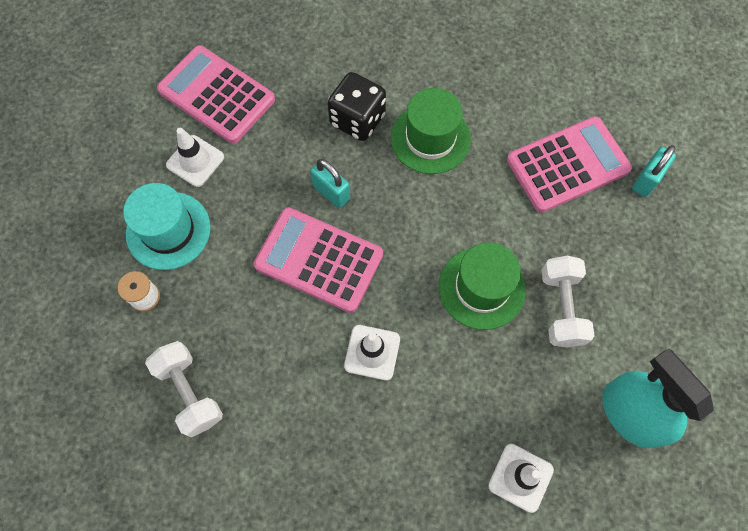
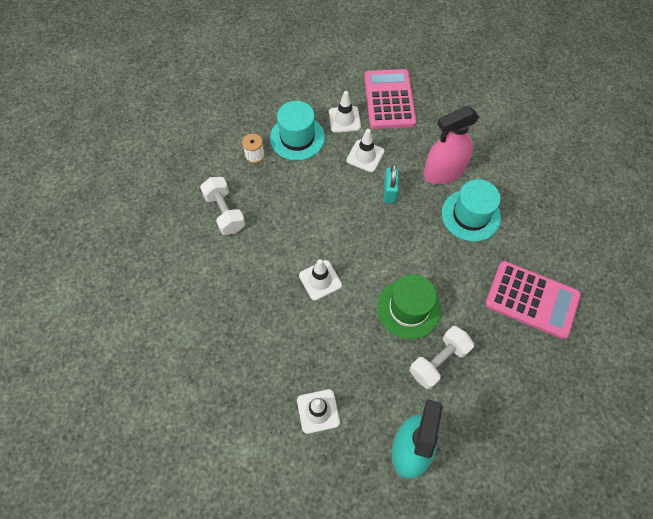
camera: 50 degrees right, 5 degrees down
(189, 392) = (225, 212): white dumbbell -> white dumbbell turned 45 degrees counterclockwise
(263, 179) = (365, 156): none -> white traffic cone
(319, 260) = (346, 215): pink calculator -> none
(357, 120) = (443, 172): black dice -> pink spray bottle
(430, 138) = (470, 215): green hat -> turquoise hat
(646, 180) = (570, 353): turquoise padlock -> none

